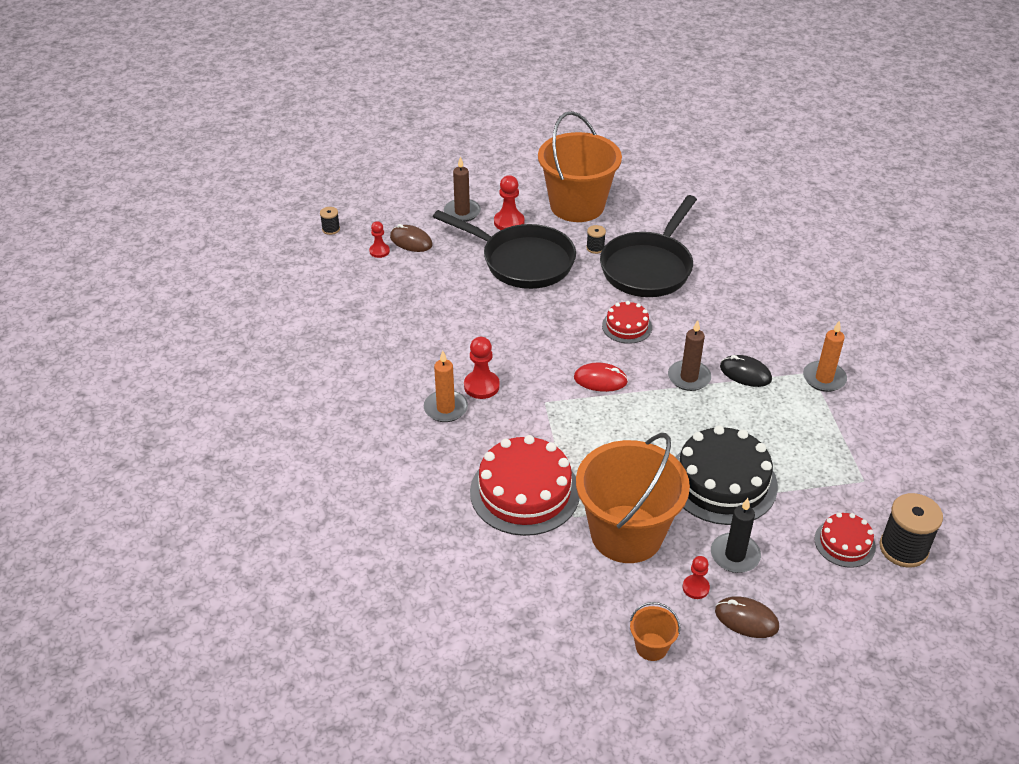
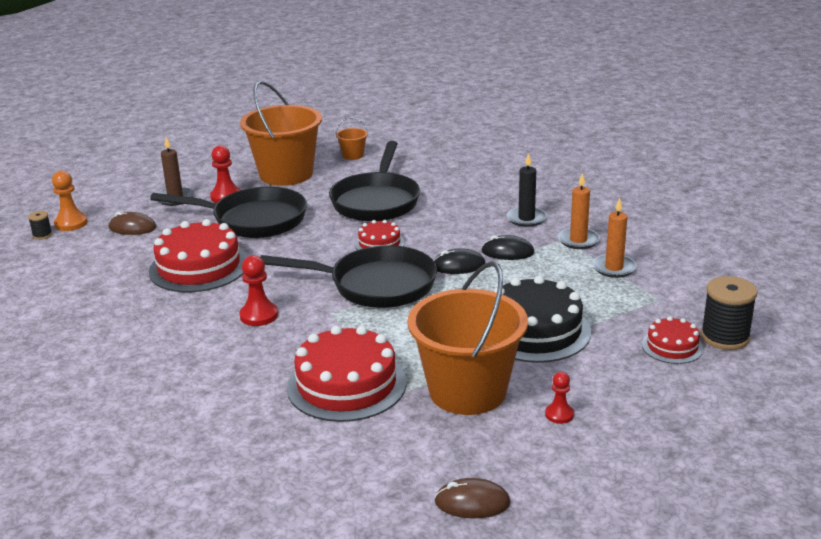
camera: 20 degrees left, 15 degrees down
(360, 220) = (71, 223): none -> orange pawn
(379, 251) = (102, 241): red pawn -> none
(445, 408) = (229, 340): orange candle -> orange candle (614, 268)
(451, 309) = (199, 267): none -> red cake
(595, 248) = (319, 198): black spool -> none
(600, 380) = (376, 285): red mouse -> black pan
(651, 647) = (545, 472): orange bucket -> orange bucket (353, 155)
(689, 377) = (458, 266): brown candle -> black mouse
(735, 555) = (580, 380): black candle -> black candle (526, 219)
(746, 619) = (622, 425): brown mouse -> brown mouse (472, 502)

